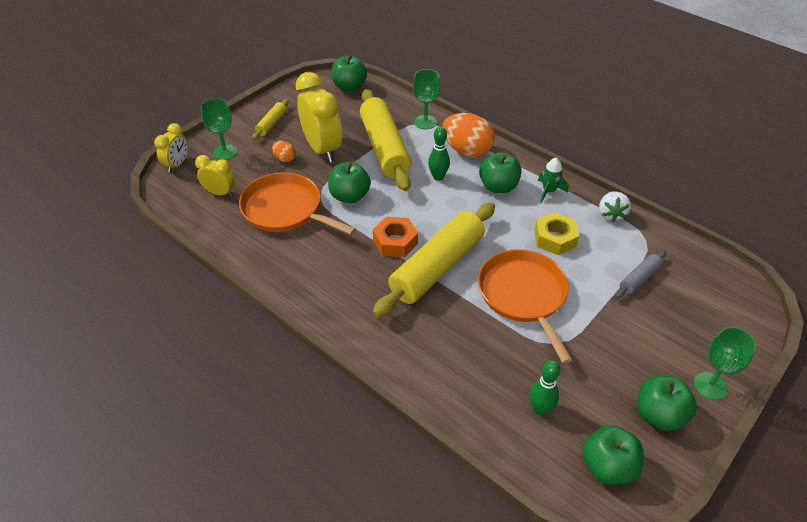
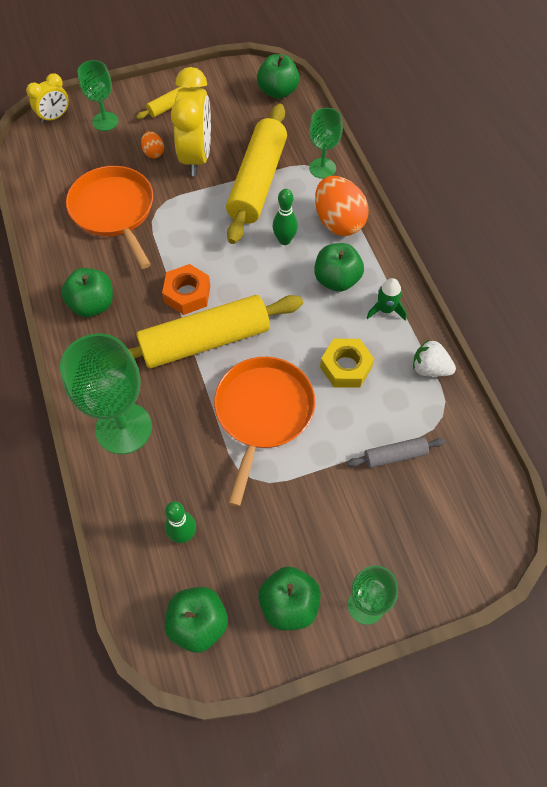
camera: 30 degrees right, 15 degrees up
(220, 193) = (70, 166): yellow clock -> none
(349, 196) = (183, 223): green apple -> green apple (92, 304)
(426, 357) = (123, 428): none -> green goblet
(611, 214) = (429, 368): white strawberry -> white strawberry turned 75 degrees clockwise

